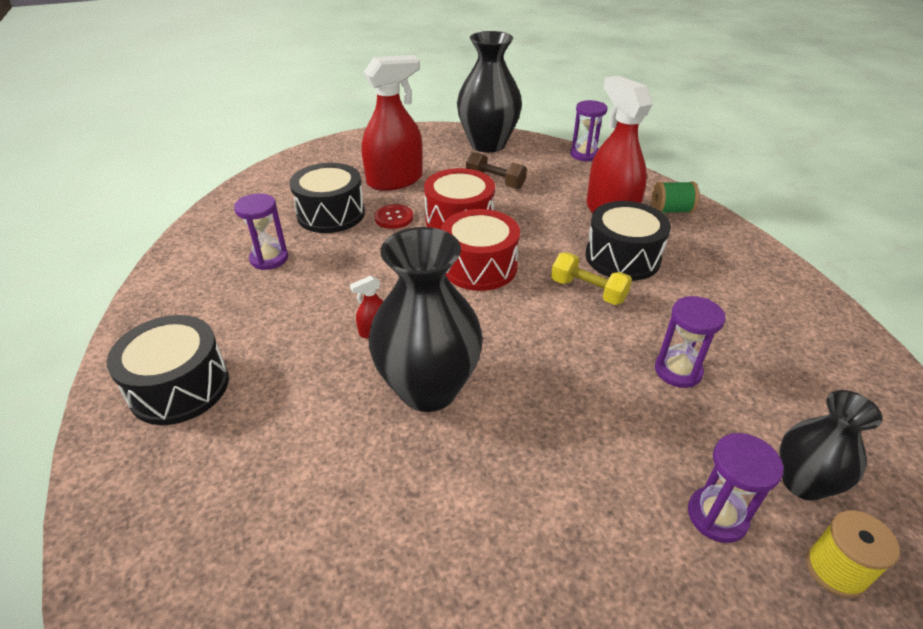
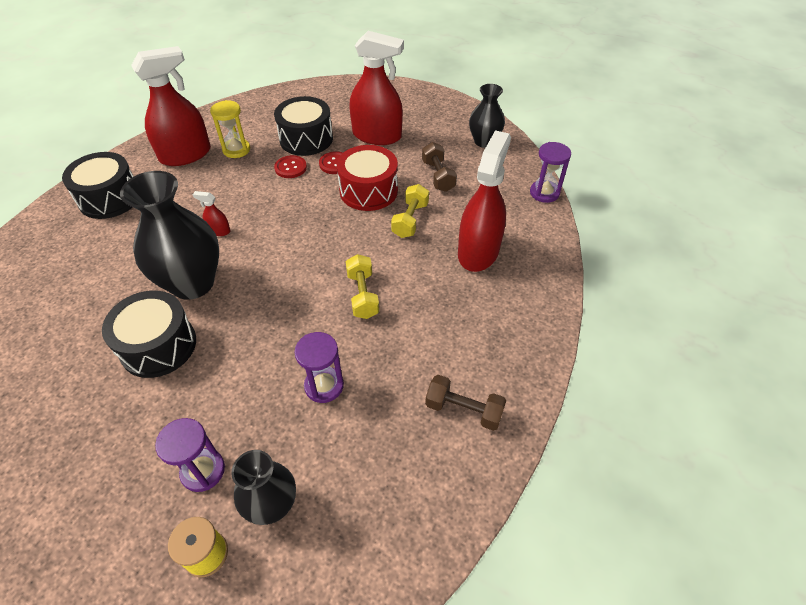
camera: 45 degrees right, 10 degrees up
(212, 294) = (185, 155): none -> red spray bottle
(269, 259) = (236, 150): purple hourglass -> yellow hourglass
(356, 242) = (290, 168): none -> red button
(479, 266) = (328, 231): red drum -> none
(488, 144) = (484, 141): black vase -> black vase, size x0.58
(528, 221) = (410, 220): none -> yellow dumbbell
(622, 257) = (425, 290): black drum -> black drum (158, 346)
(671, 210) = (527, 282): green spool -> none
(778, 309) = (463, 410): none -> brown dumbbell

